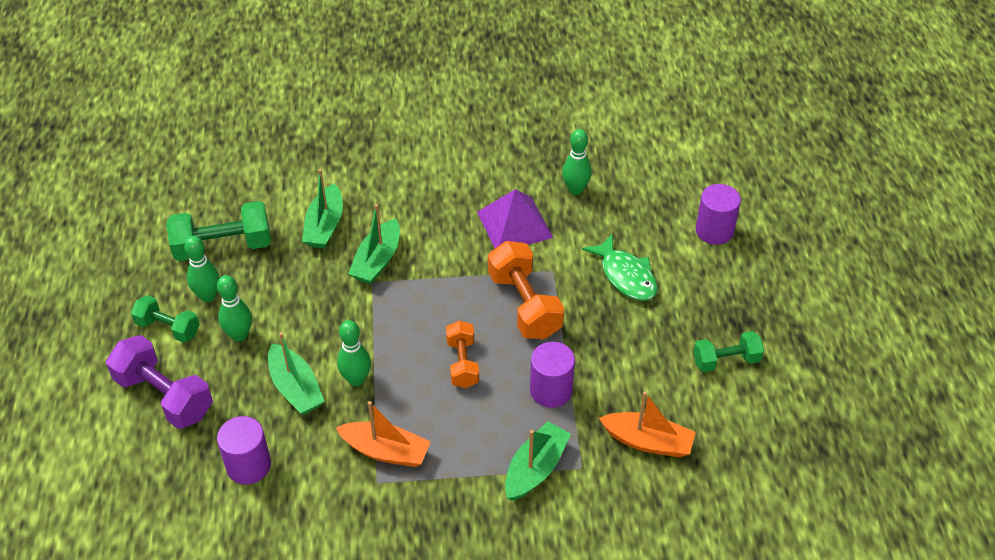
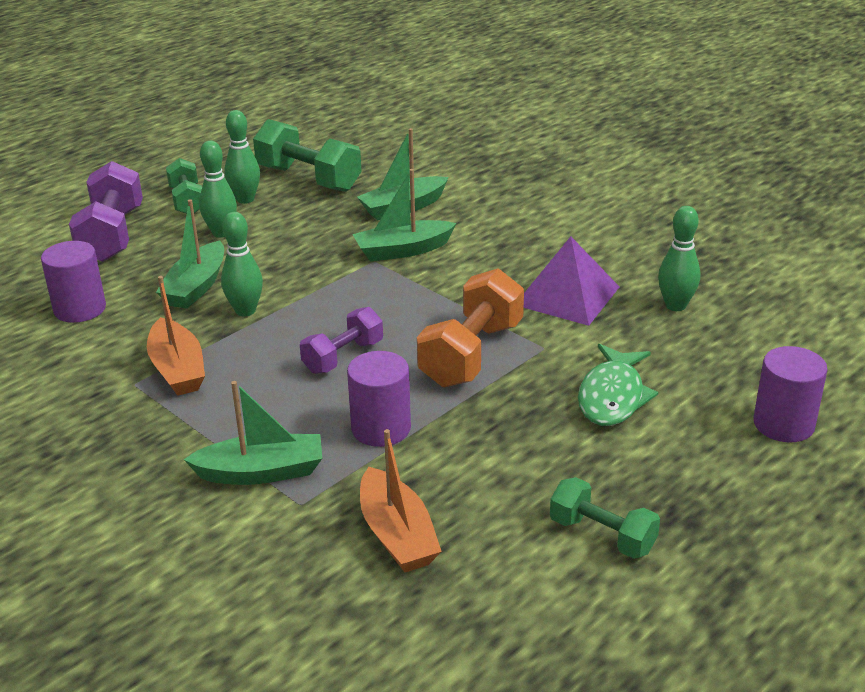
camera: 50 degrees right, 15 degrees down
(462, 363) = (343, 357): orange dumbbell -> purple dumbbell

